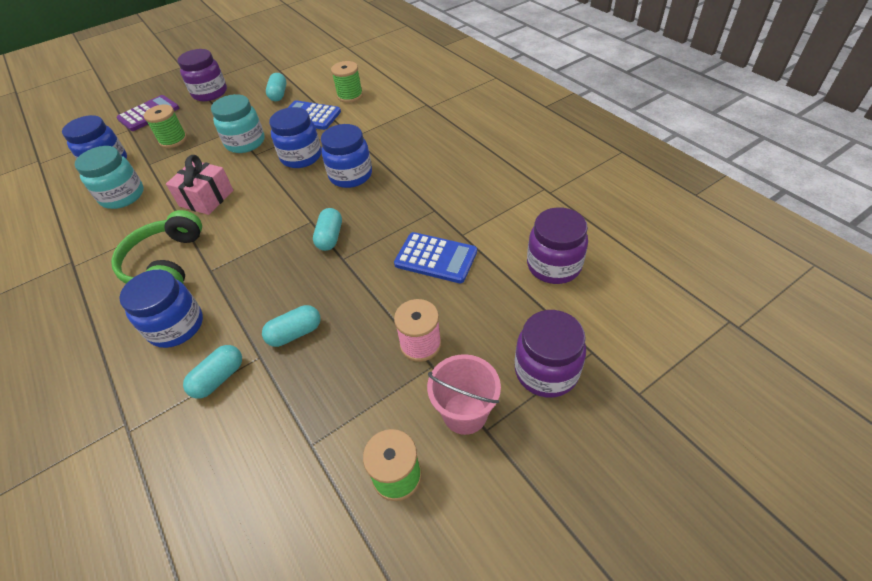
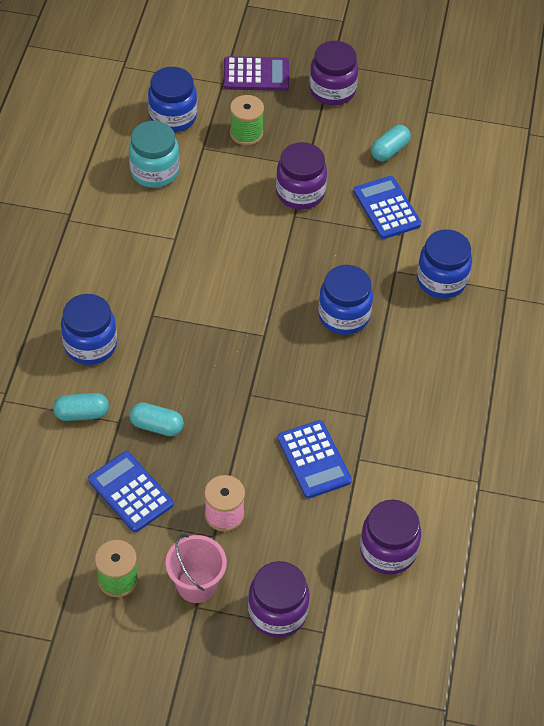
camera: 40 degrees right, 5 degrees up
(166, 263) = (129, 279): green headphones -> none
(206, 198) = (212, 234): pink gift -> none
(245, 142) = (300, 193): turquoise jar -> purple jar
(301, 157) = (327, 255): blue jar -> blue jar (441, 280)
(327, 397) = (130, 492): none -> blue calculator
(330, 237) = (262, 365): turquoise capsule -> none
(350, 96) = (451, 212): green spool -> none

